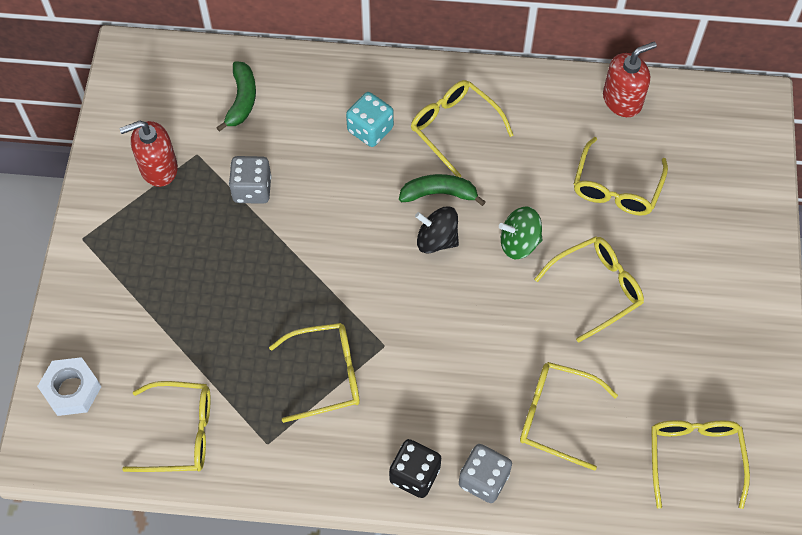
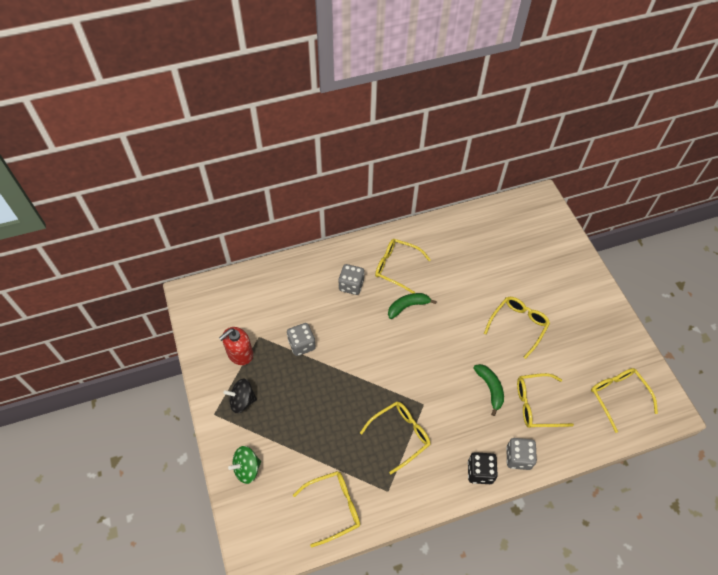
camera: 25 degrees left, 5 degrees down
(71, 390) = (253, 510): white nut -> none
(242, 100) = (269, 296): green banana -> green banana (490, 388)
(370, 129) = (351, 285): turquoise dice -> grey dice
(436, 239) = (420, 332): black spinning top -> black spinning top (242, 401)
(519, 242) = (464, 316): green spinning top -> green spinning top (247, 468)
(616, 188) = (498, 267): yellow glasses -> none
(622, 100) = (476, 220): red soap dispenser -> none

